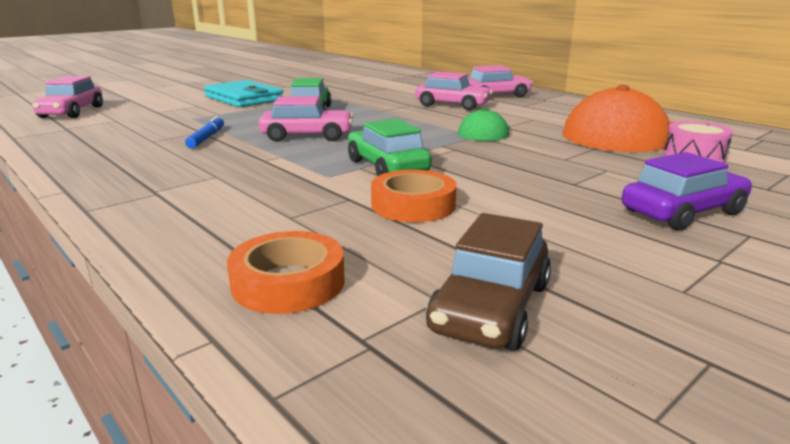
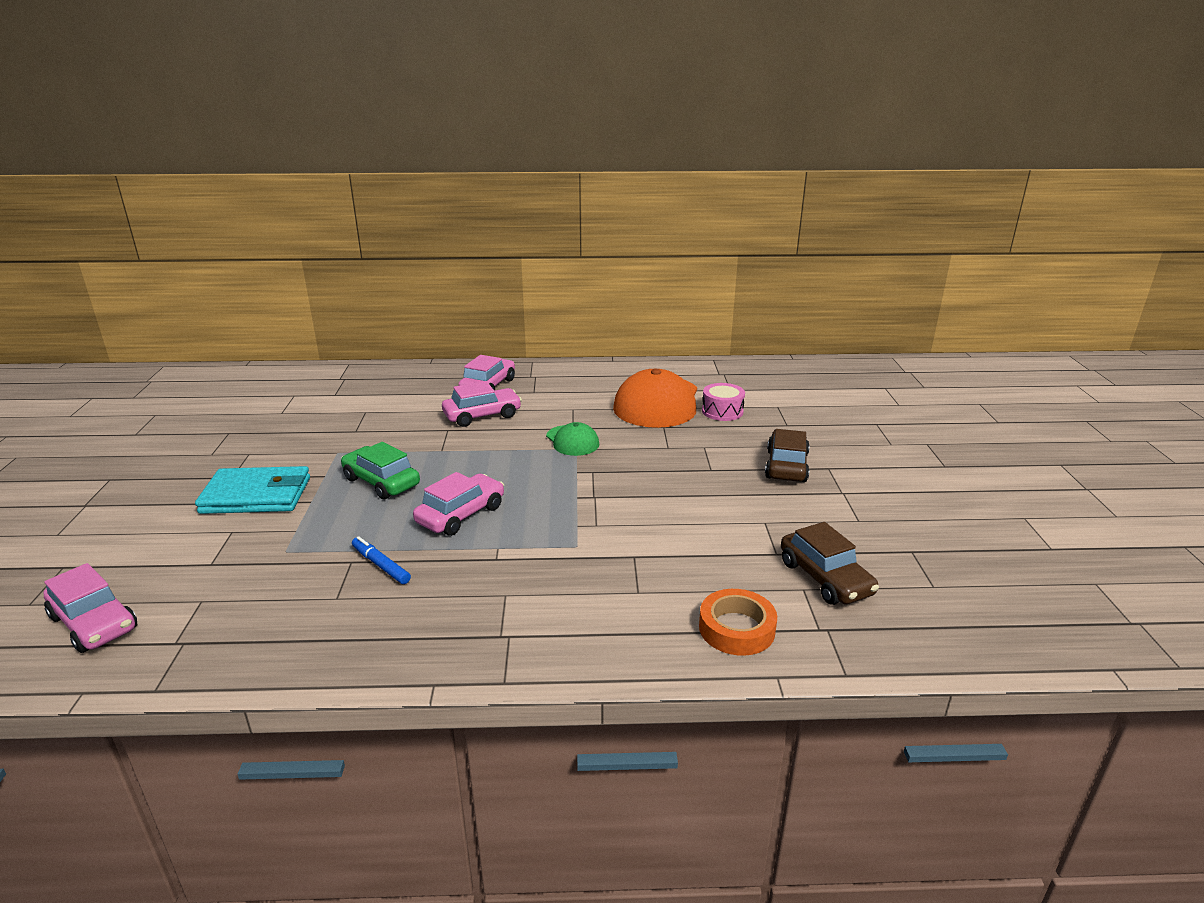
camera: 50 degrees left, 5 degrees up
(387, 167) = (592, 515): green car -> none
(413, 205) = (676, 538): orange tape -> none
(682, 212) = (786, 466): purple car -> brown car

